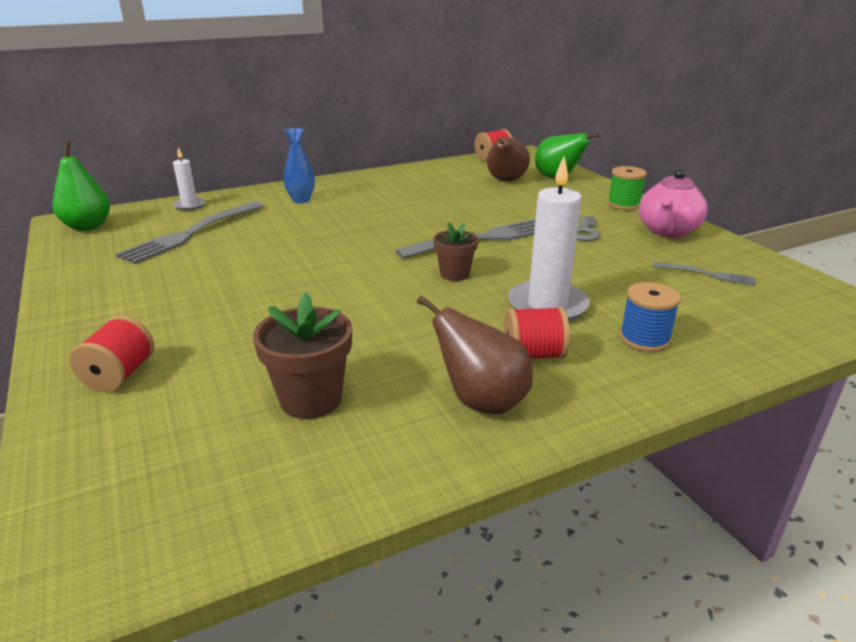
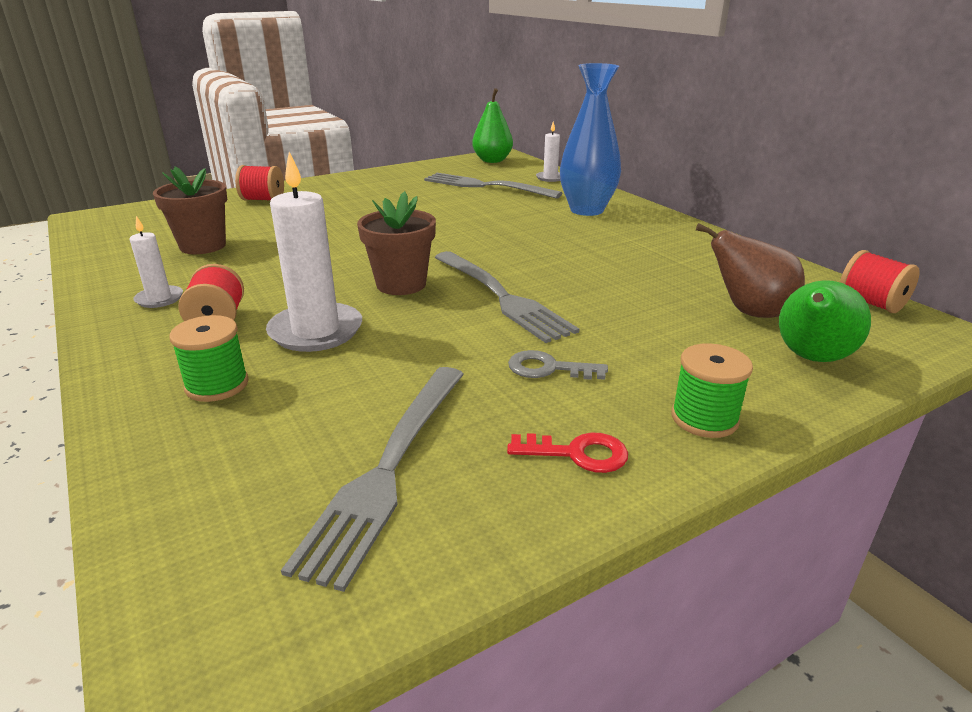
camera: 85 degrees right, 0 degrees up
(301, 200) = (587, 210): blue vase -> blue vase, size x1.75
(454, 274) = (401, 284): brown flower pot -> brown flower pot, size x1.53
(481, 401) = (159, 299): brown pear -> white candle
(644, 339) = (217, 385): blue spool -> green spool
(667, 231) = (577, 453): pink teapot -> red key
(708, 274) = (388, 470): grey fork -> grey fork, size x1.95

